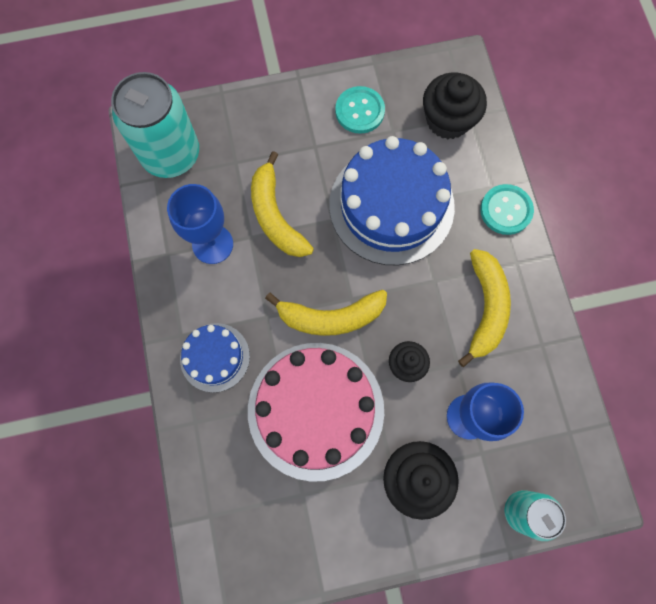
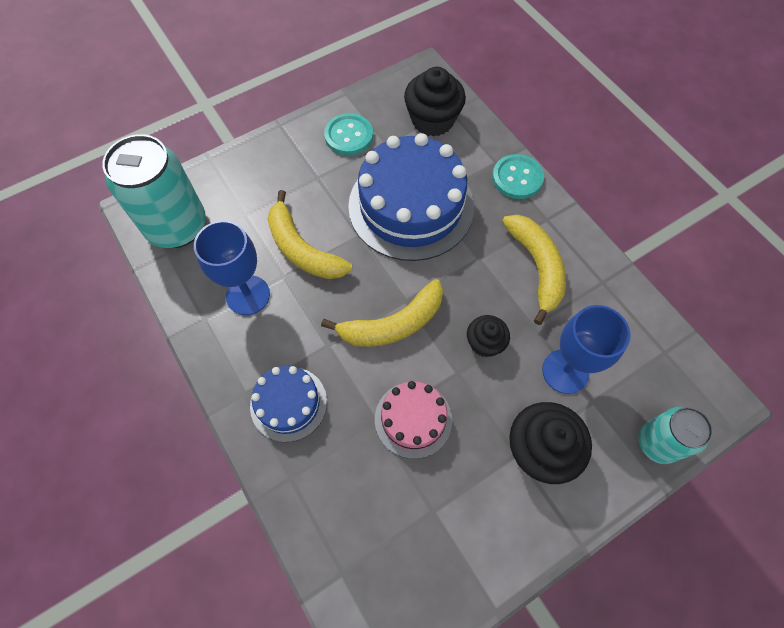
camera: 20 degrees left, 10 degrees down
(316, 410) = (413, 419): pink cake -> pink cake, size x0.52

